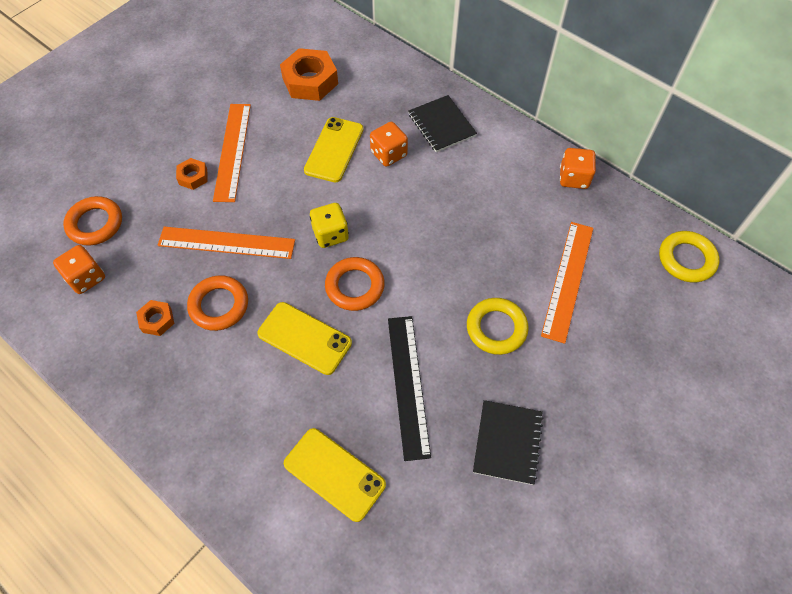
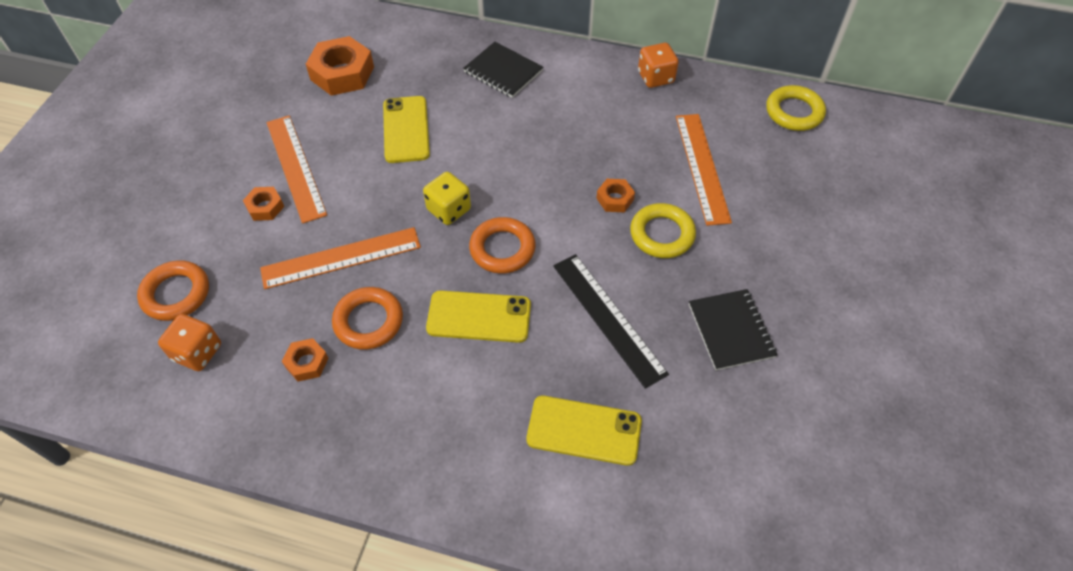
camera: 25 degrees left, 5 degrees down
(388, 154) = (465, 115): orange dice -> none
(473, 279) = (615, 199): none -> orange nut

